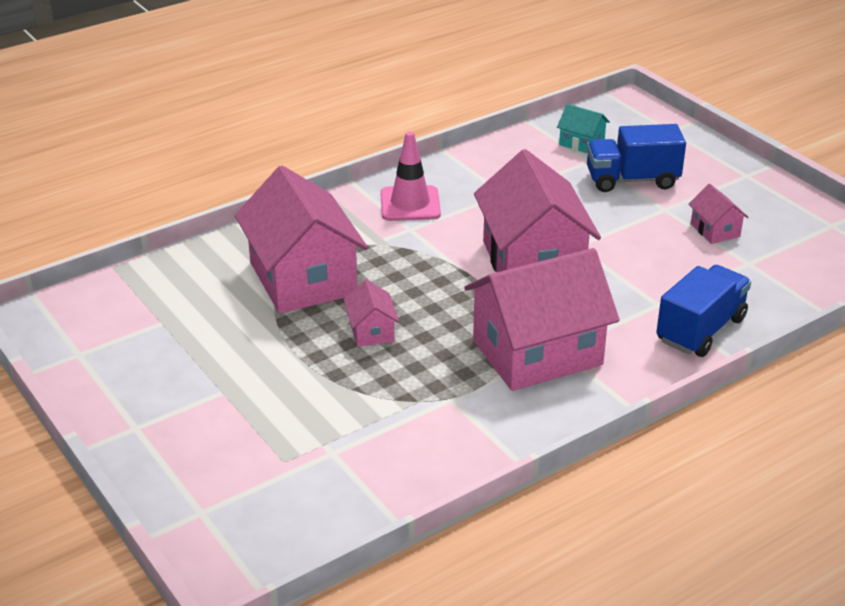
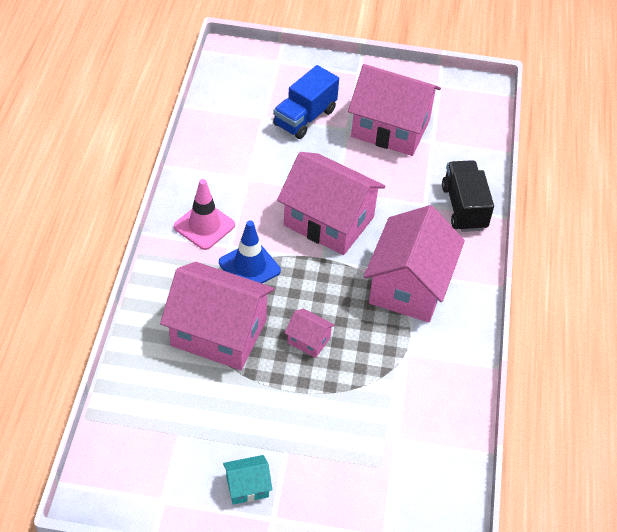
camera: 50 degrees left, 15 degrees up
(404, 251) = (249, 267): none -> blue traffic cone
(581, 143) = (241, 105): turquoise house -> turquoise house (247, 486)
(700, 330) = (464, 208): blue truck -> black truck
(715, 230) = (390, 128): pink house -> pink house, size x2.29

